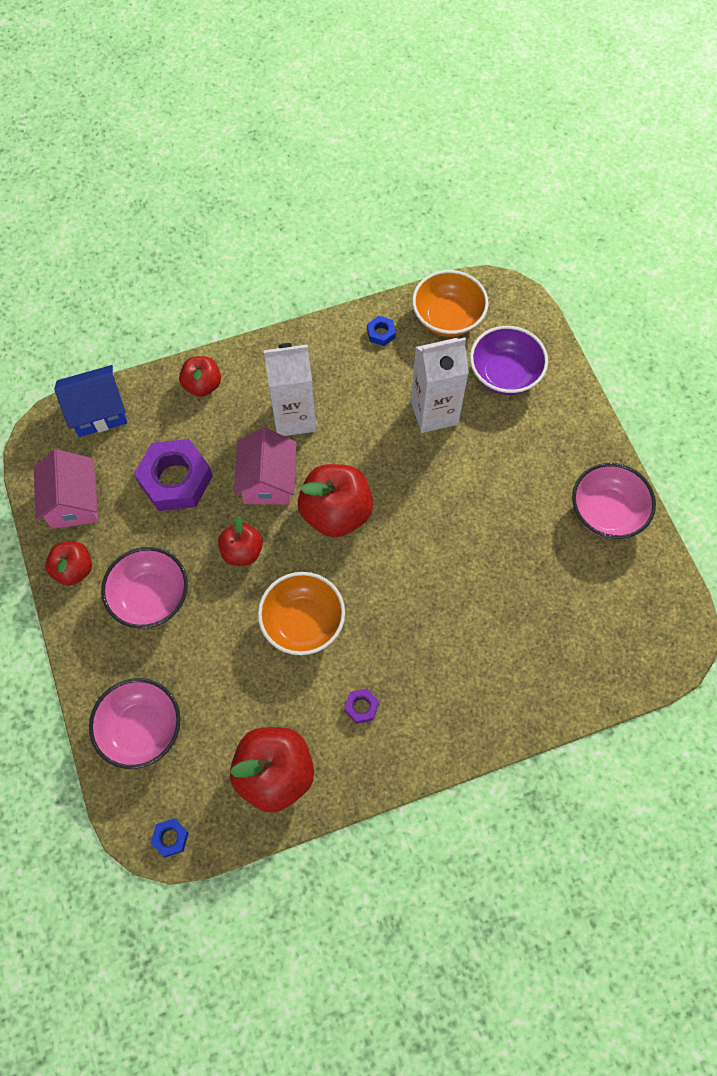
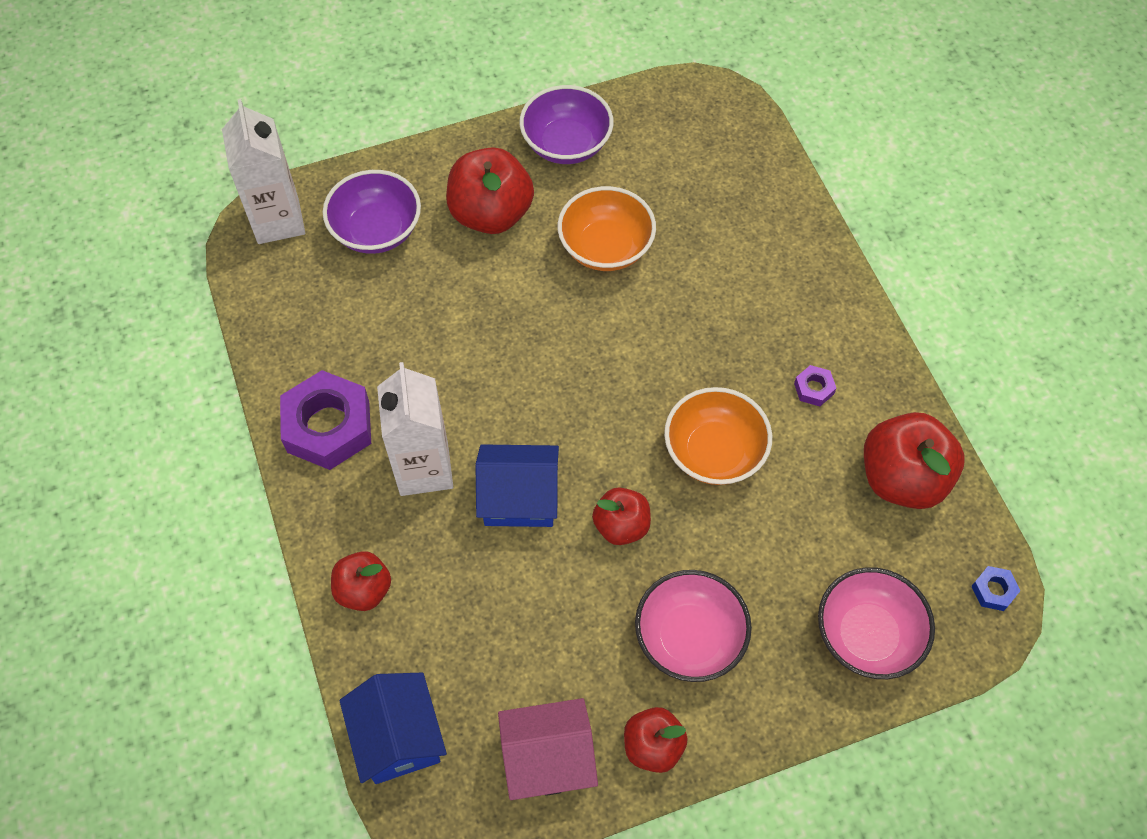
camera: 90 degrees left, 5 degrees down
(175, 480) = (514, 617): purple nut -> purple nut (328, 426)
(268, 481) = (519, 498): pink house -> blue house
(336, 513) = (566, 416): red apple -> red apple (491, 214)
(381, 333) = (301, 365): blue nut -> none
(434, 412) = (426, 307): white carton -> white carton (278, 220)
(447, 318) = (285, 288): orange bowl -> orange bowl (605, 247)
(606, 512) = (566, 144): pink bowl -> purple bowl

